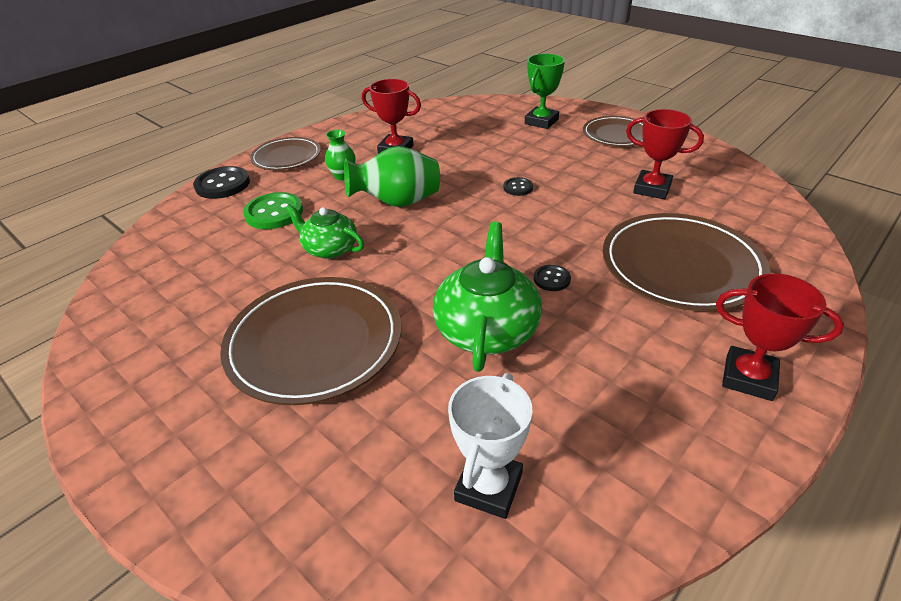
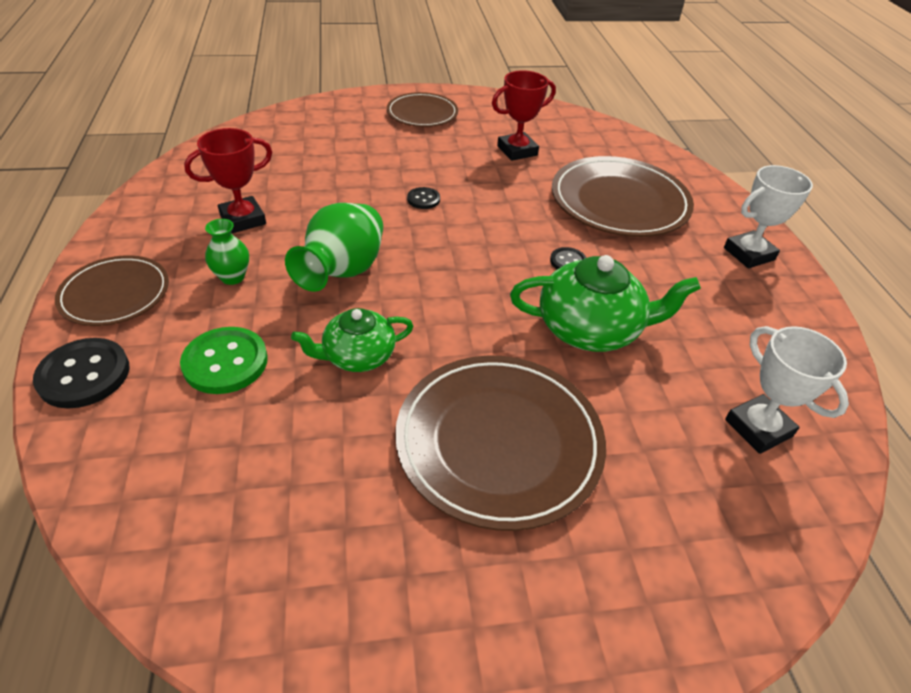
camera: 55 degrees left, 5 degrees up
(487, 329) = (591, 329): green teapot -> green teapot turned 135 degrees clockwise
(541, 121) = (340, 126): green trophy -> none
(748, 378) = (748, 254): red trophy -> white trophy

